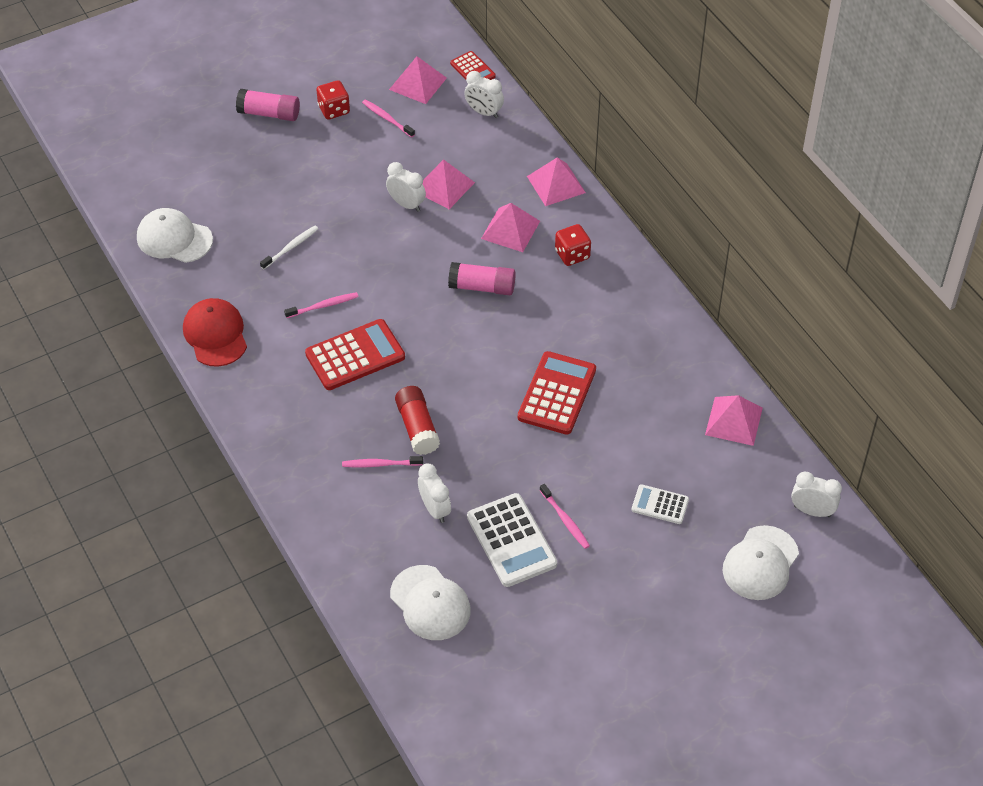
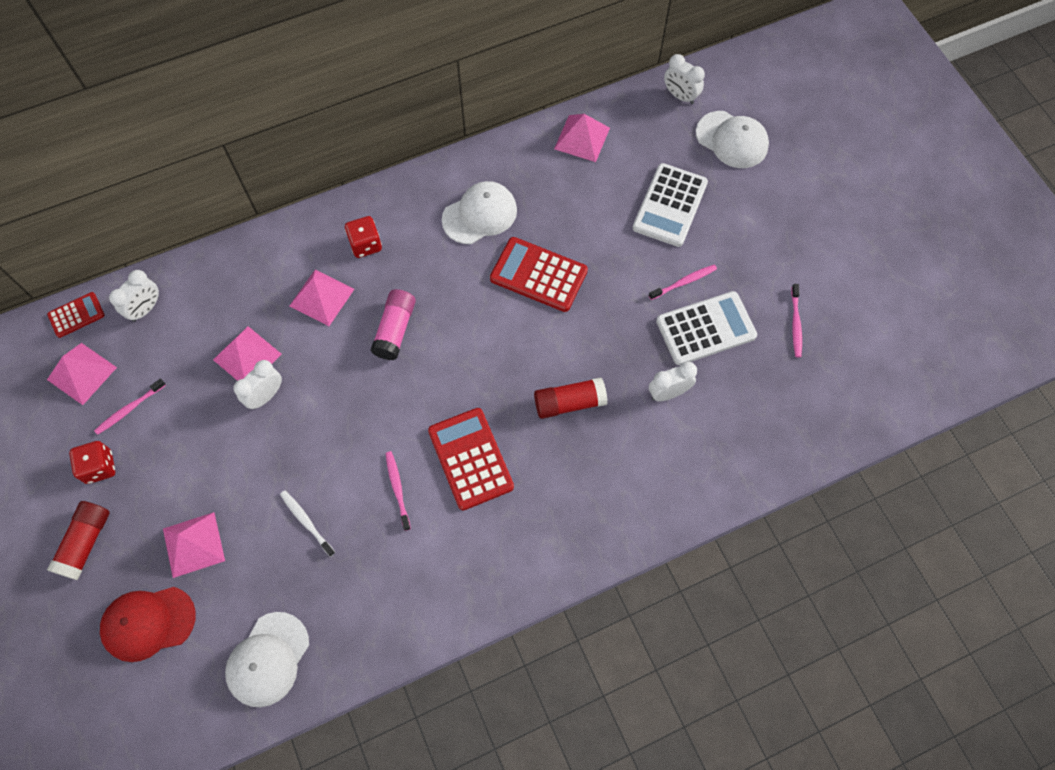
camera: 85 degrees left, 15 degrees up
(215, 334) = (423, 609): red cap -> red cap (148, 623)
(269, 113) = (86, 543): pink glue stick -> red glue stick
(380, 464) = (612, 440): pink toothbrush -> pink toothbrush (795, 324)
(430, 603) = (774, 404): white cap -> white cap (480, 214)
(556, 184) = (267, 249): pink pyramid -> pink pyramid (193, 544)
(660, 505) = (670, 205): white calculator -> white calculator, size x1.78
(812, 511) = (680, 96): white clock -> white clock turned 75 degrees counterclockwise

